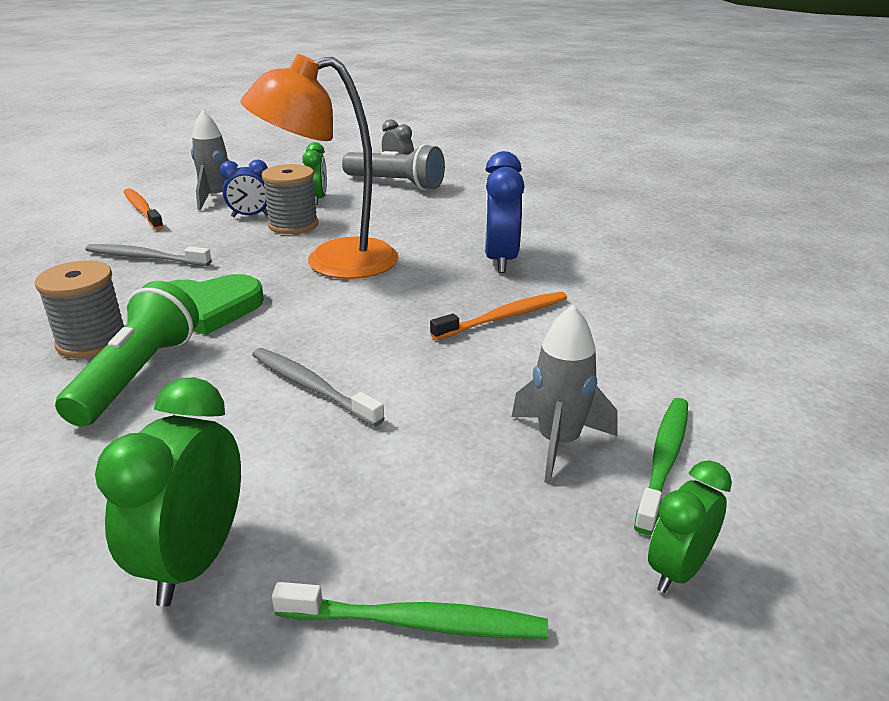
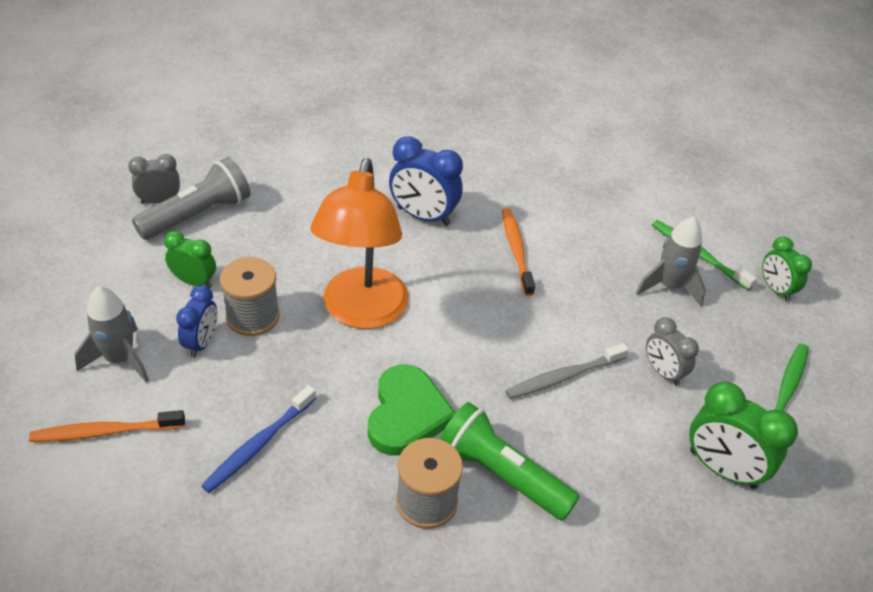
camera: 70 degrees left, 15 degrees up
(145, 258) = (258, 444): grey toothbrush -> blue toothbrush
(370, 466) = (663, 372): none -> grey clock

